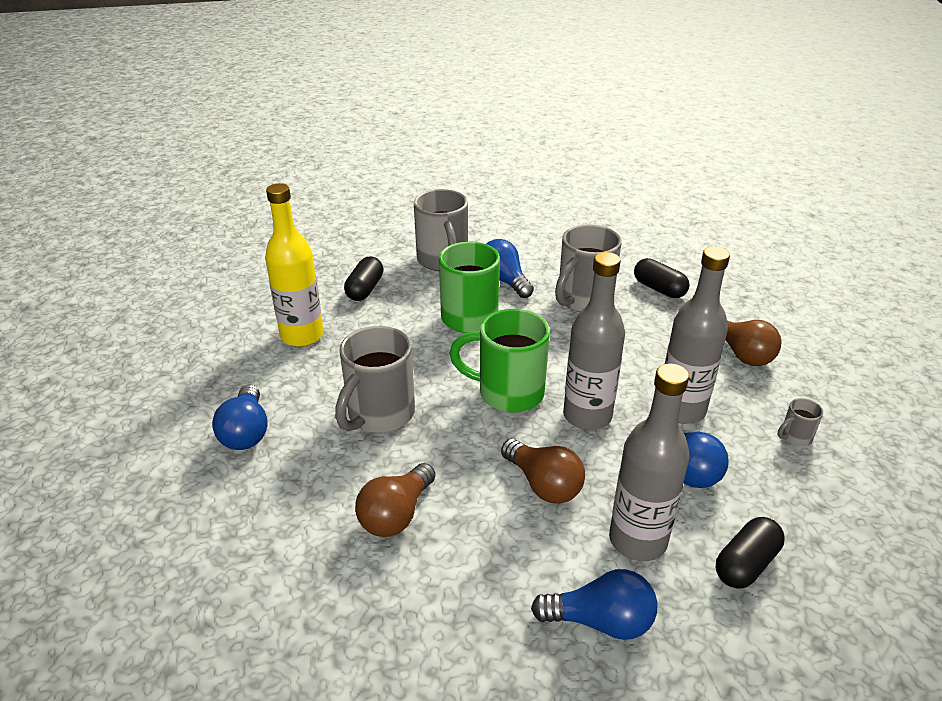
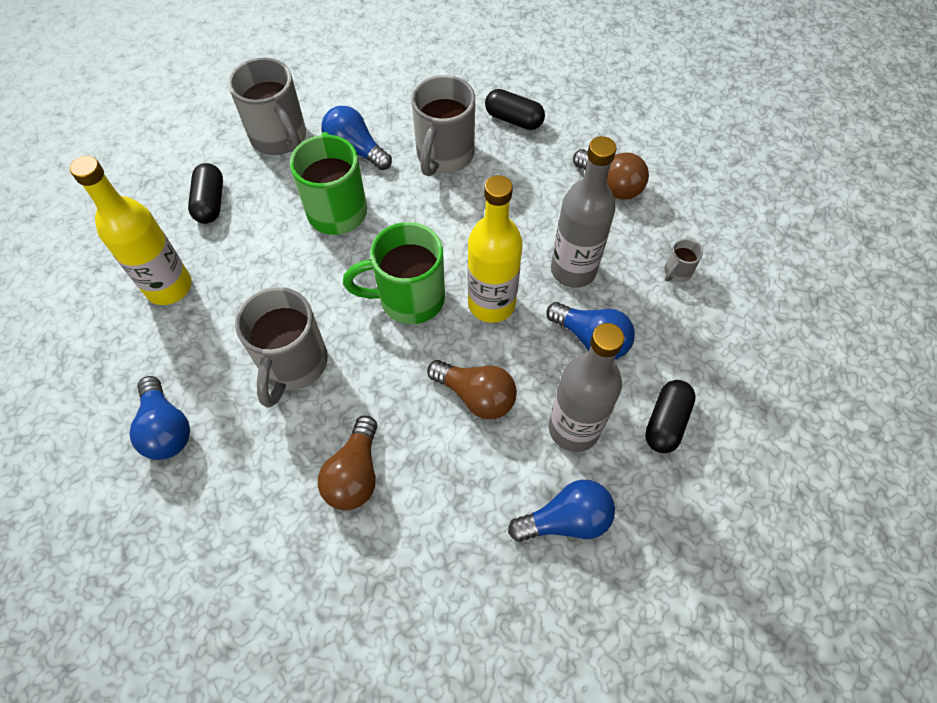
camera: 20 degrees left, 25 degrees up
(587, 416) = (491, 304): grey bottle -> yellow bottle

